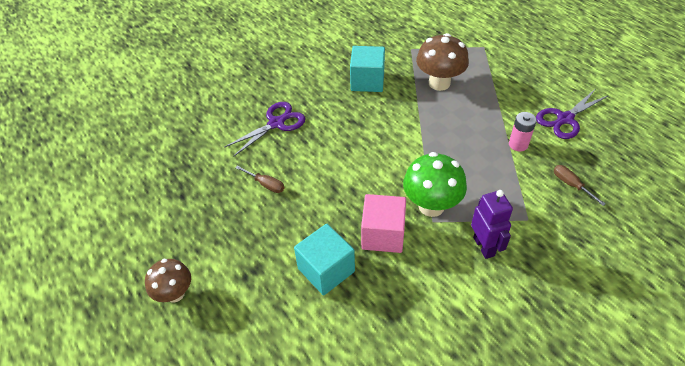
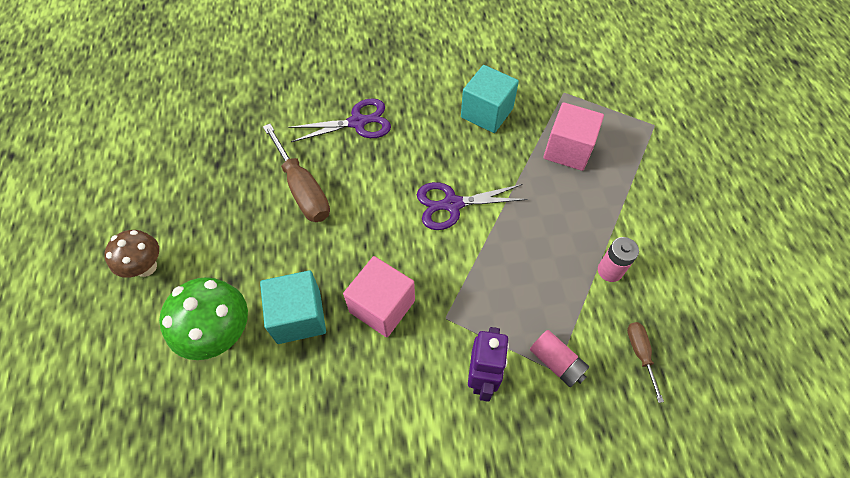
camera: 25 degrees right, 10 degrees up
(265, 184) = (302, 188): brown screwdriver -> brown screwdriver, size x1.94
(431, 206) = (456, 298): green mushroom -> green mushroom (221, 334)
(439, 83) = (568, 150): brown mushroom -> pink cube
(524, 214) = (556, 362): none -> pink battery
(565, 119) = (693, 264): purple scissors -> purple scissors (452, 204)

